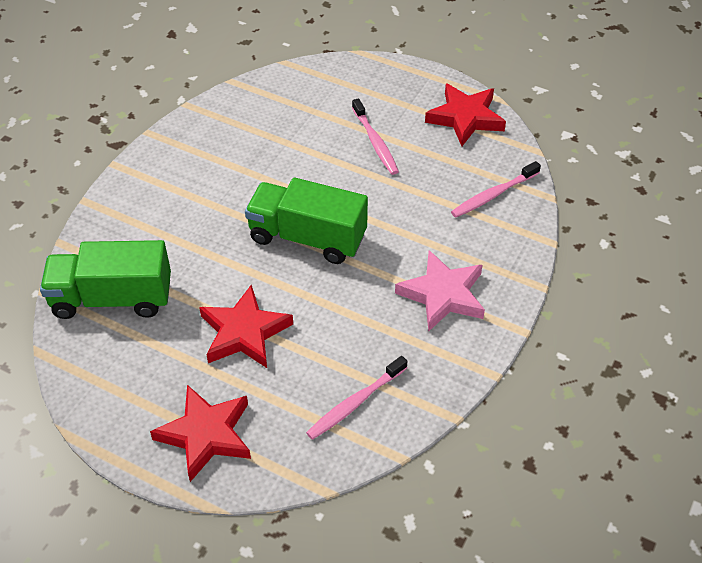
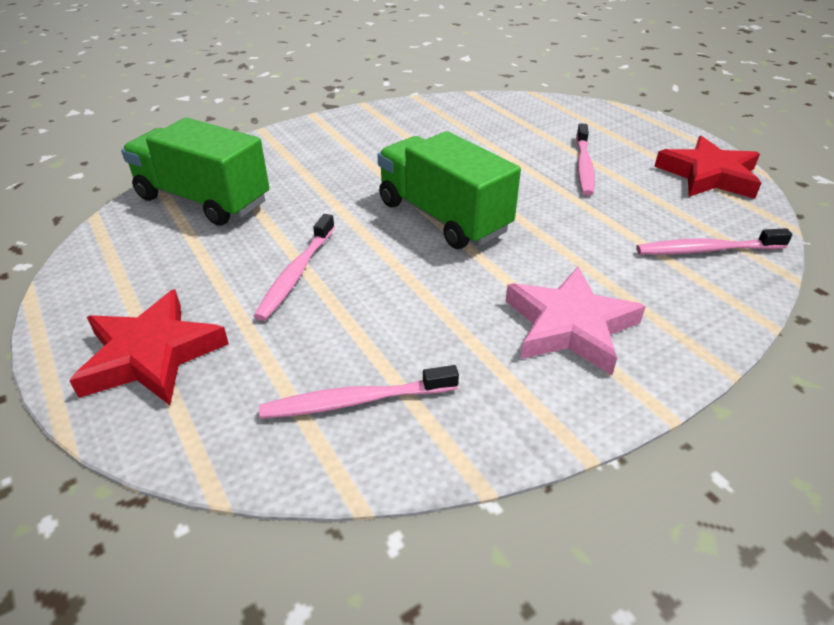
camera: 30 degrees right, 10 degrees down
(244, 332) = (296, 273): red star -> pink toothbrush

